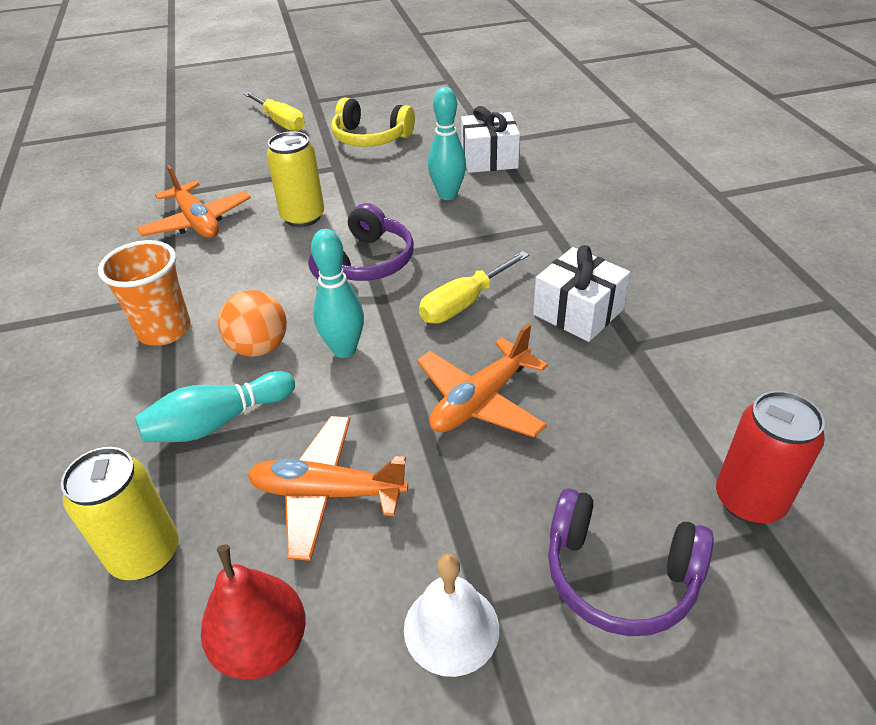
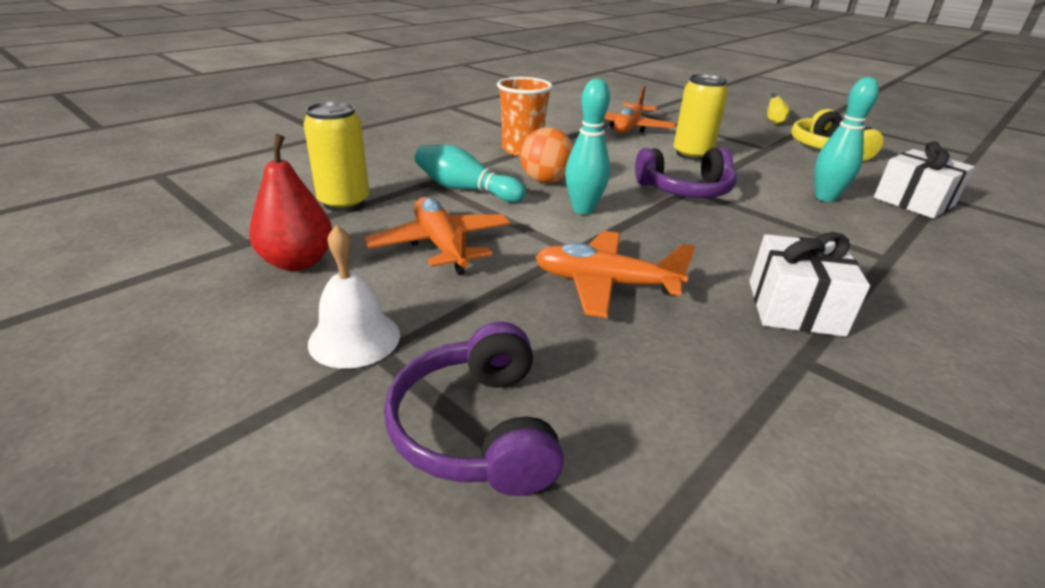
camera: 55 degrees right, 10 degrees down
(463, 303) = (707, 243): yellow screwdriver -> none
(749, 500) = (678, 525): red can -> none

